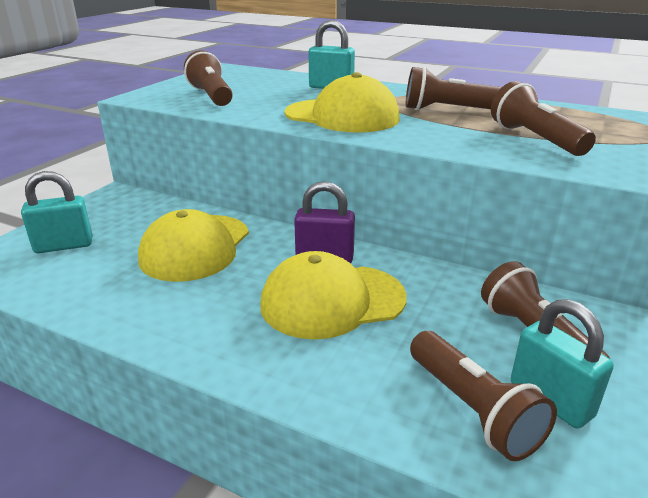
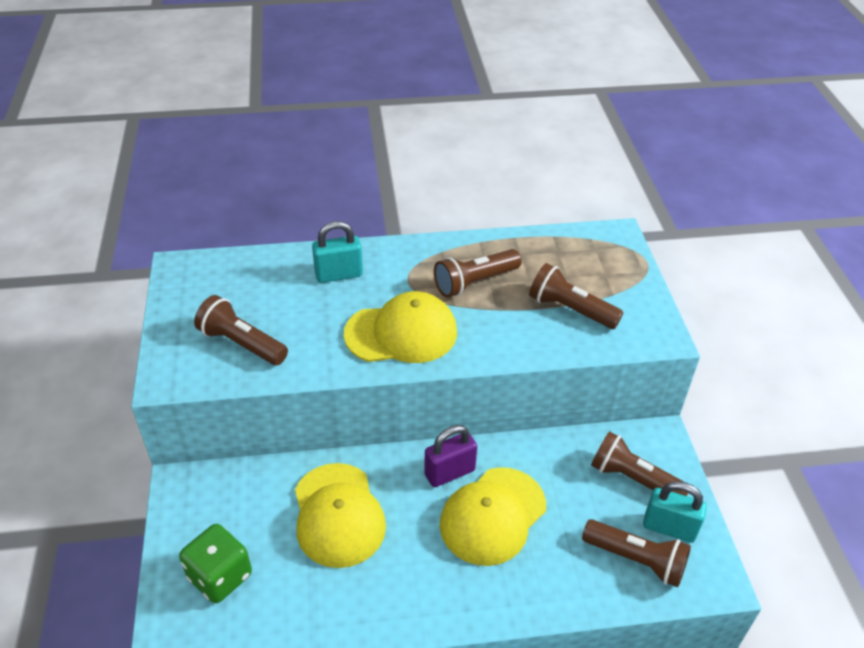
camera: 35 degrees left, 15 degrees up
(64, 246) = (220, 576): turquoise padlock -> green dice

